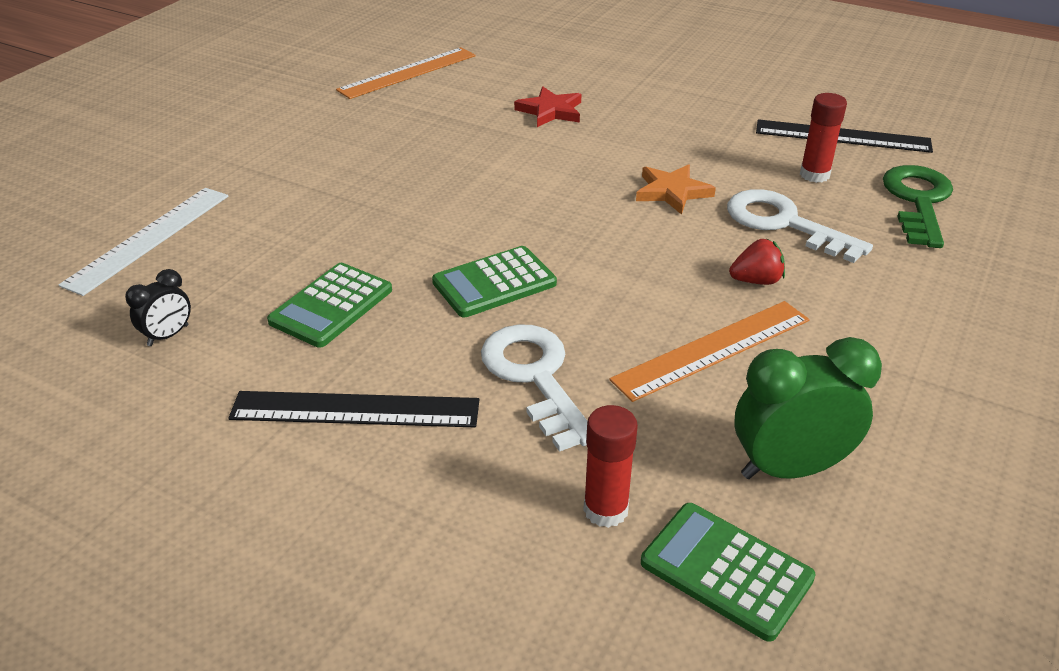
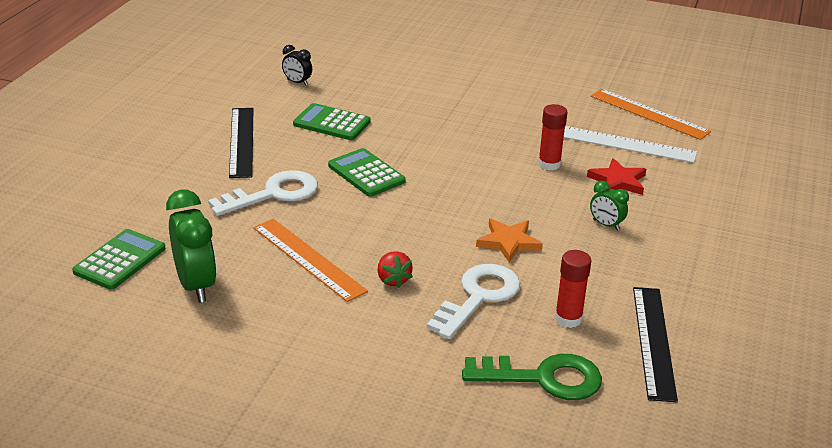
camera: 80 degrees right, 5 degrees down
(149, 239) = (385, 61): white ruler -> white ruler (628, 145)
(605, 509) = (165, 221): red glue stick -> red glue stick (549, 164)
(639, 130) = (606, 225): none -> green clock

